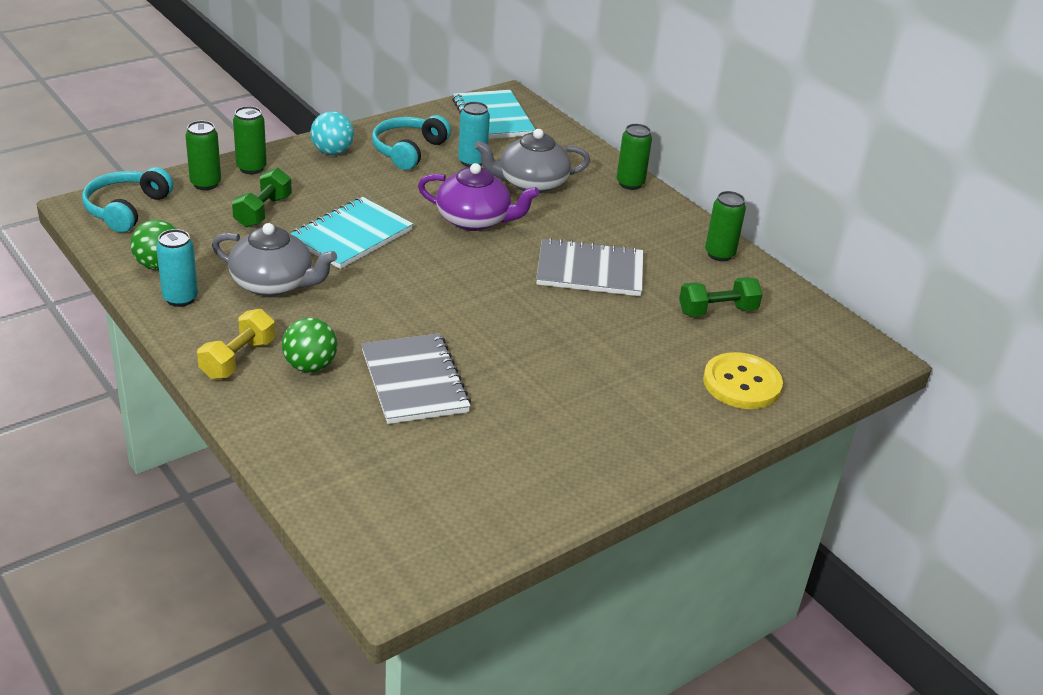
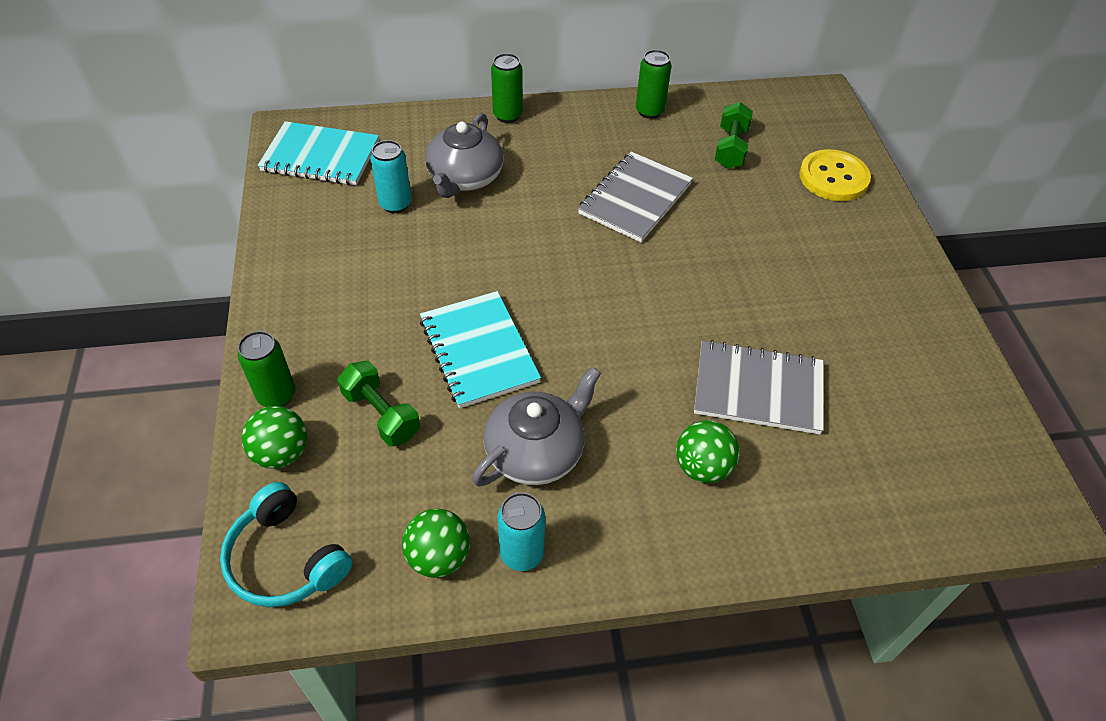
camera: 60 degrees left, 15 degrees up
(205, 184) = (281, 453): green can -> green ball
(238, 359) = (665, 530): yellow dumbbell -> none
(332, 152) = (294, 308): turquoise ball -> none
(408, 150) = (338, 244): turquoise headphones -> none
(474, 220) = (506, 243): purple teapot -> none

